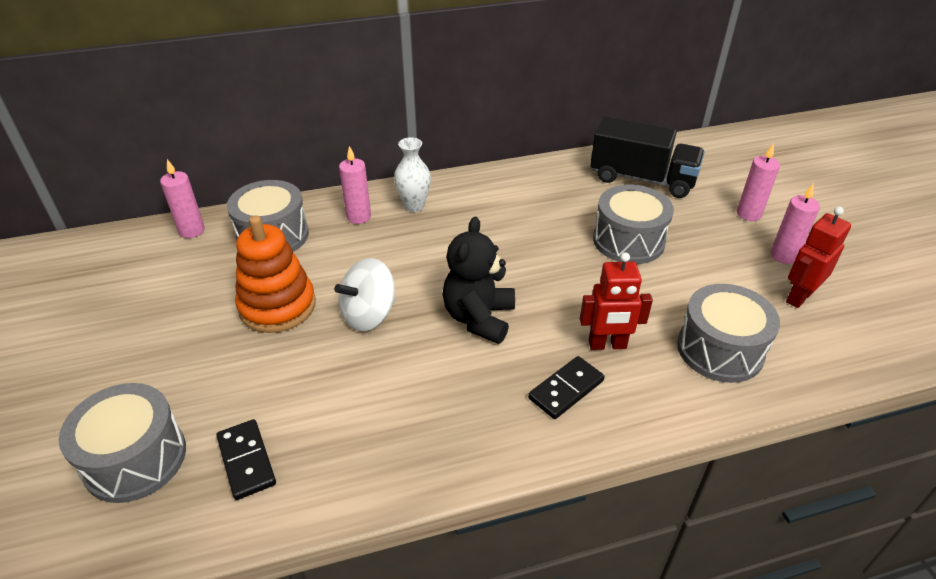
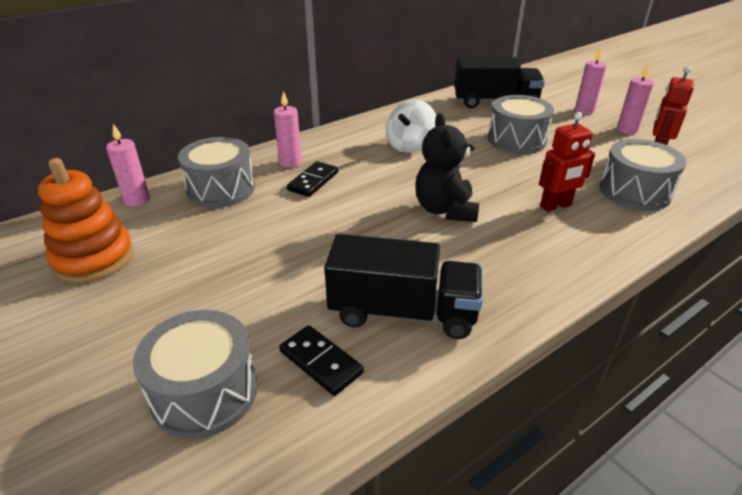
camera: 20 degrees left, 5 degrees down
(277, 306) = (263, 238): orange stacking toy -> orange stacking toy (94, 258)
(354, 430) = (403, 312): none -> black truck
(369, 315) = (352, 227): white spinning top -> white spinning top (410, 145)
(414, 206) = (333, 147): white vase -> none
(566, 389) = (550, 241): black domino -> black domino (313, 181)

